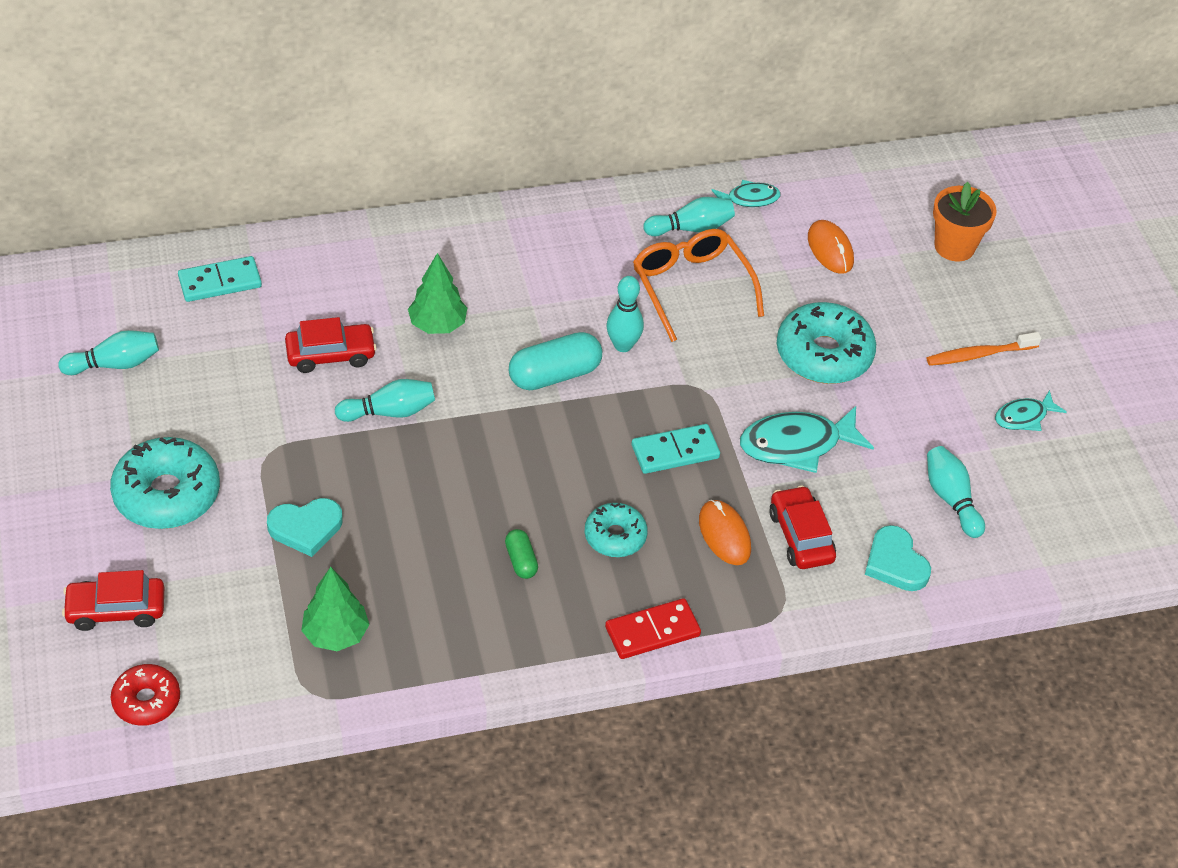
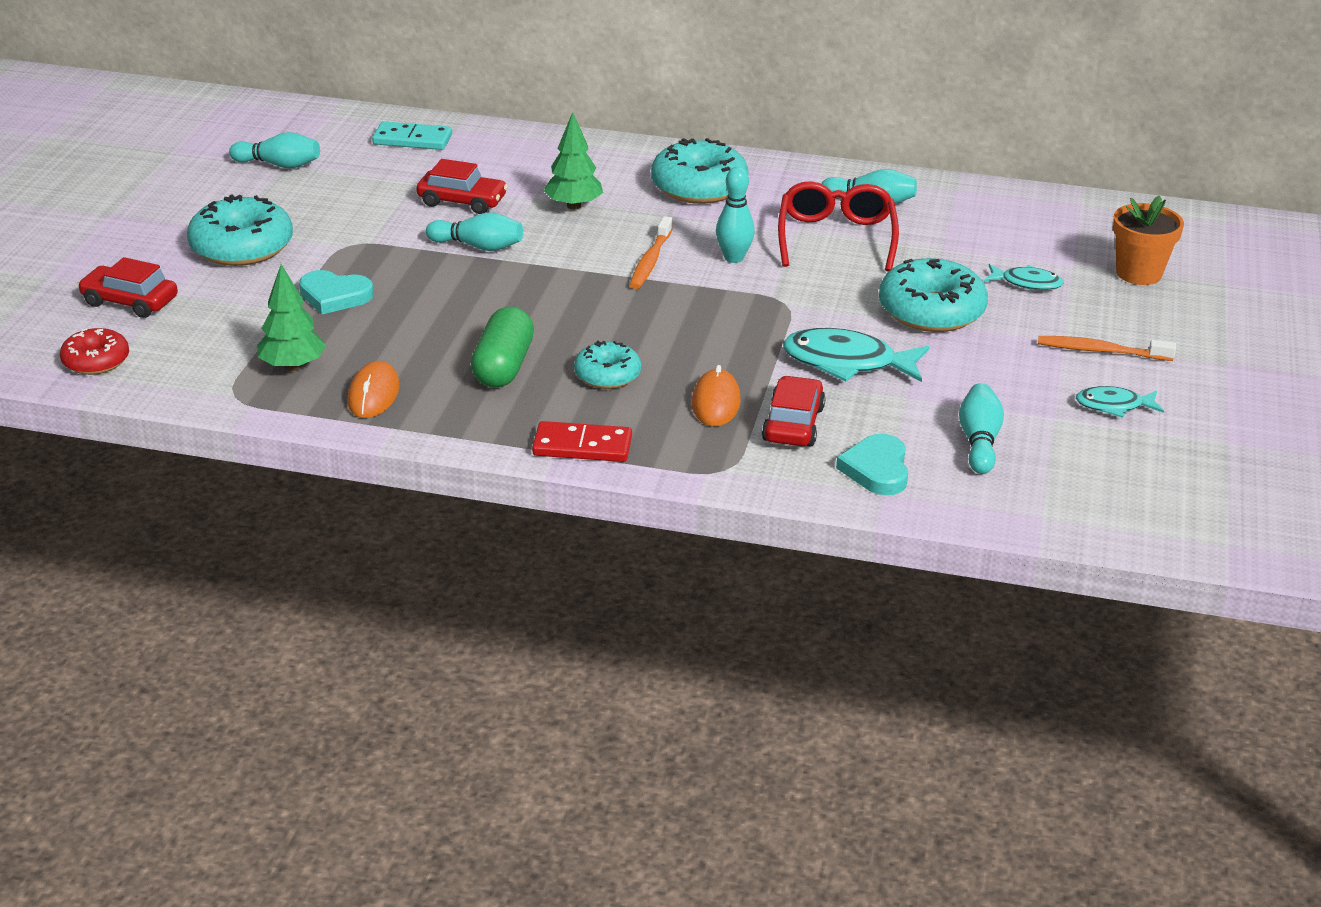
camera: 30 degrees right, 15 degrees down
(521, 561) = (503, 366): green capsule -> green capsule, size x1.88
(531, 259) = (699, 187): none -> turquoise donut
(554, 375) = (651, 260): turquoise capsule -> orange toothbrush
(675, 451) = (719, 336): turquoise domino -> none
(691, 286) = (836, 237): orange glasses -> red glasses
(749, 199) = (947, 196): turquoise fish -> turquoise fish (1027, 283)
(830, 249) = (1001, 246): orange mouse -> orange mouse (373, 394)

